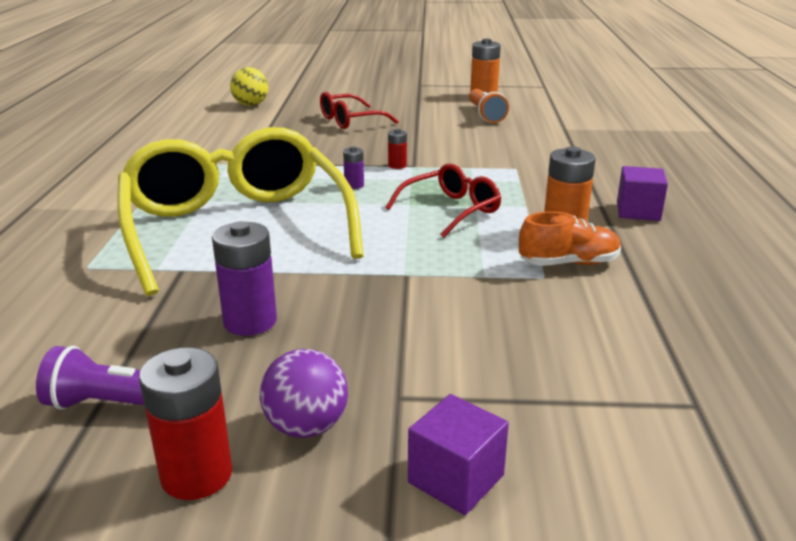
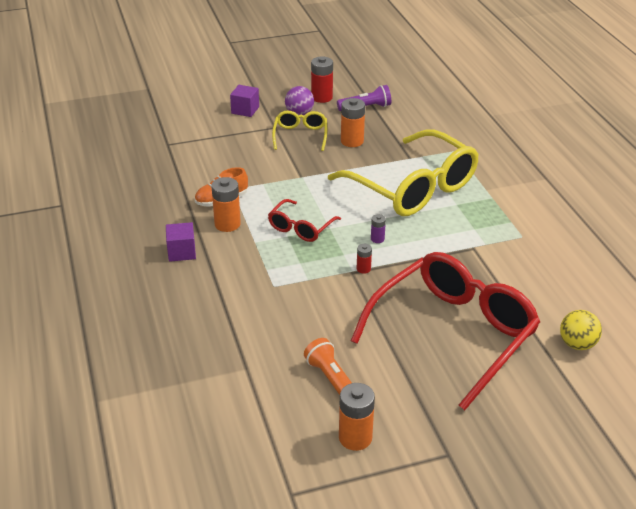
camera: 160 degrees right, 10 degrees up
(250, 322) = (352, 141): purple battery -> orange battery
(350, 121) = (453, 333): red glasses -> red glasses, size x2.14
(350, 358) = (300, 135): none -> yellow glasses

